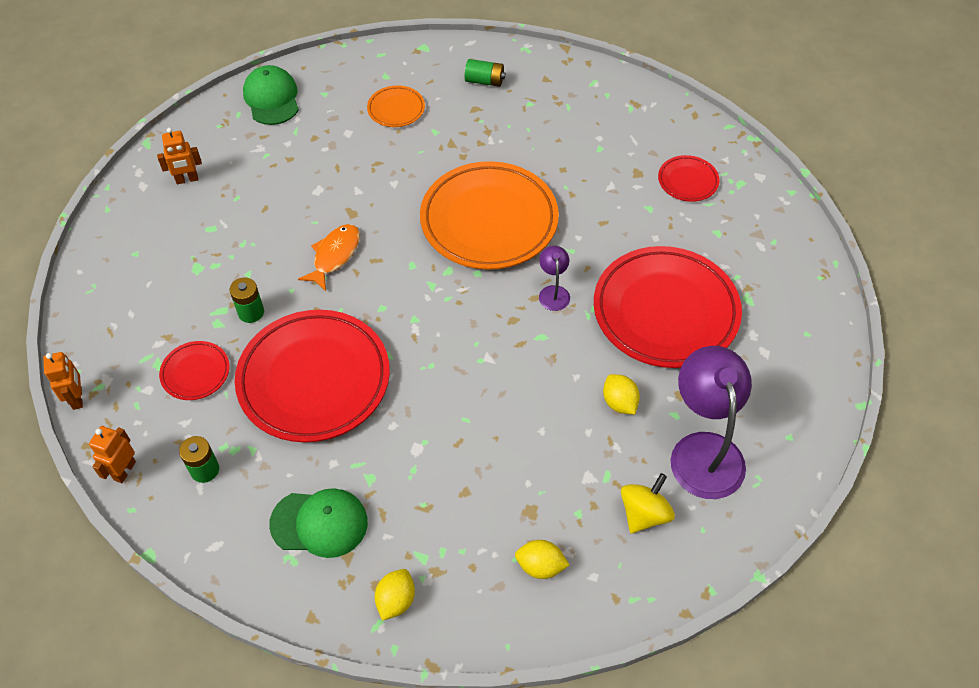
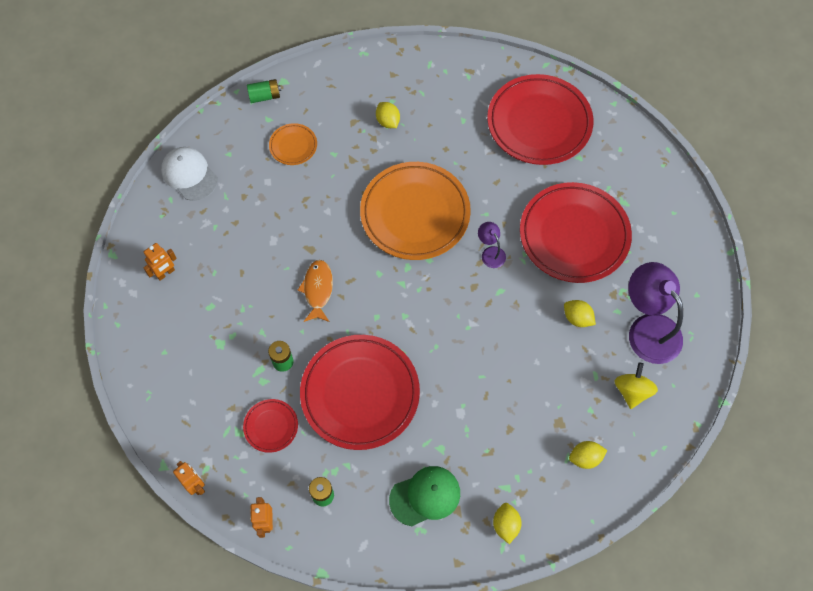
camera: 25 degrees left, 10 degrees up
(272, 98) = (189, 174): green cap -> white cap
(484, 81) = (347, 94): green battery -> green battery (265, 96)
(513, 121) = (388, 121): none -> yellow lemon
(687, 181) = (539, 123): red plate -> red plate, size x2.20

